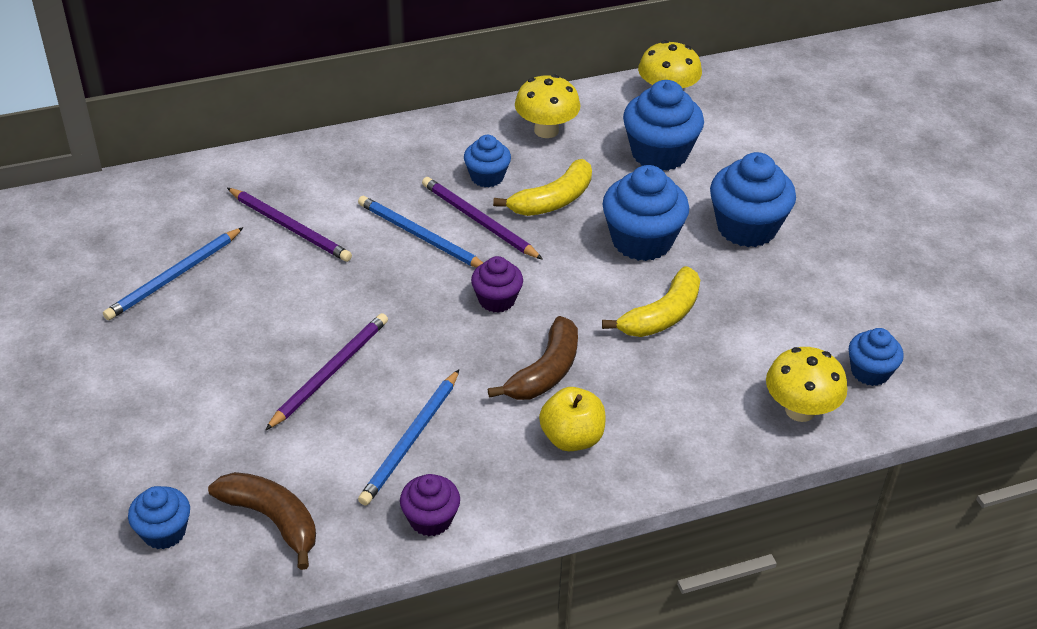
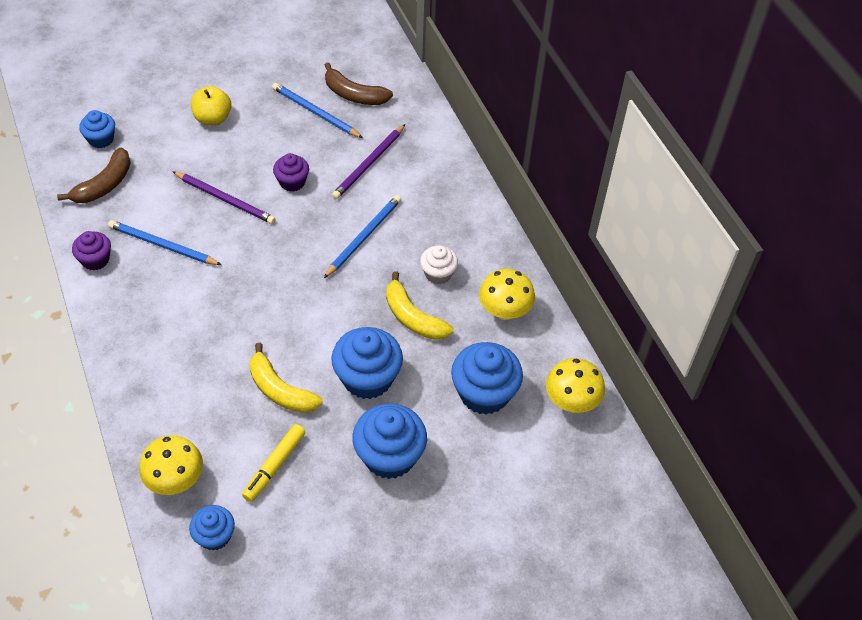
camera: 85 degrees right, 10 degrees up
(478, 221) = (384, 271): purple pencil -> none
(487, 177) = (438, 273): blue cupcake -> white cupcake
(497, 300) = (296, 285): purple cupcake -> purple cupcake (292, 182)
(545, 372) = (222, 316): brown banana -> brown banana (354, 95)
(572, 438) = (158, 333): yellow apple -> yellow apple (213, 118)
(769, 320) = (275, 465): none -> yellow marker

